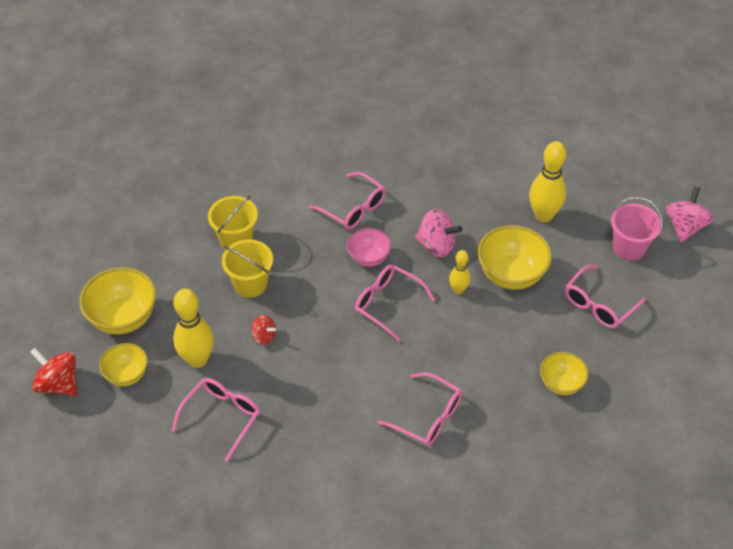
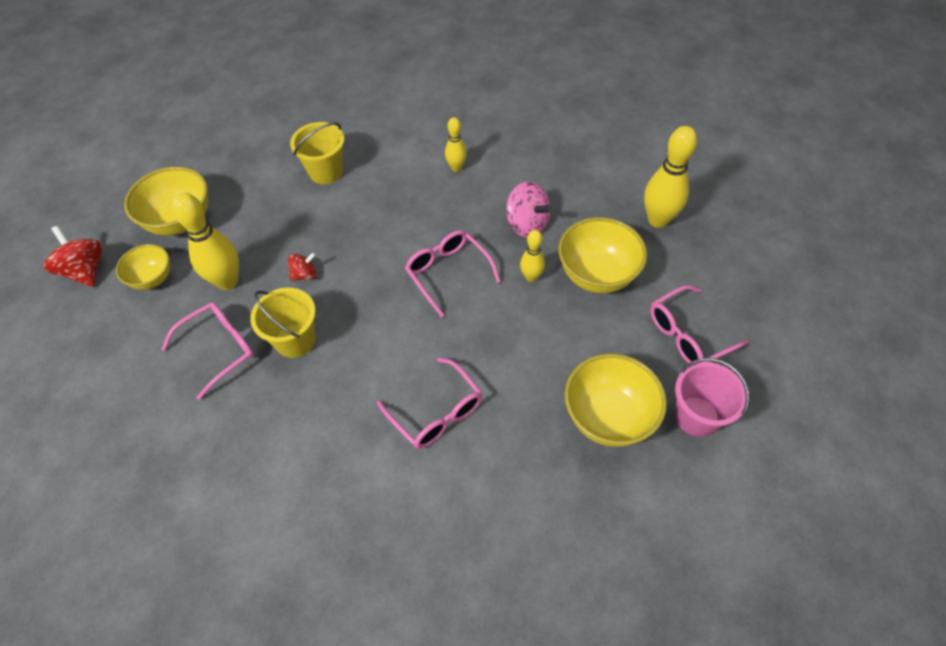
camera: 20 degrees right, 5 degrees up
(250, 284) = (318, 218): yellow bucket -> yellow bucket (295, 340)
(264, 336) = (305, 275): red spinning top -> red spinning top turned 75 degrees counterclockwise
(353, 208) = (456, 167): pink glasses -> yellow bowling pin
(369, 258) = (449, 220): pink bowl -> none
(561, 384) = (608, 417): yellow bowl -> yellow bowl, size x1.63
(629, 247) = (746, 278): pink bucket -> pink bucket (696, 416)
(685, 227) = (822, 270): pink spinning top -> none

